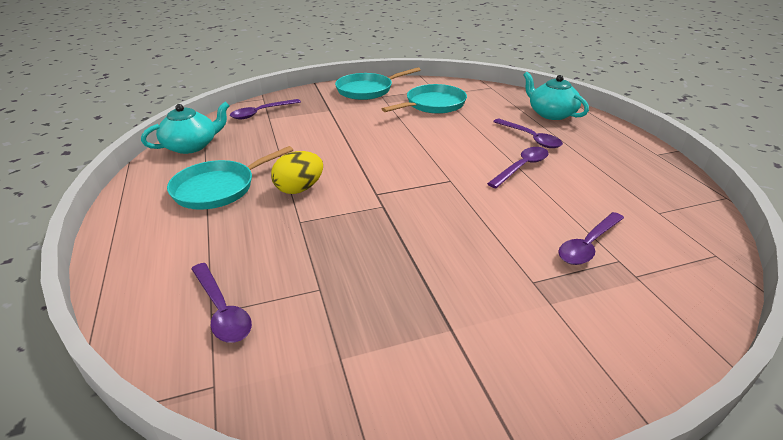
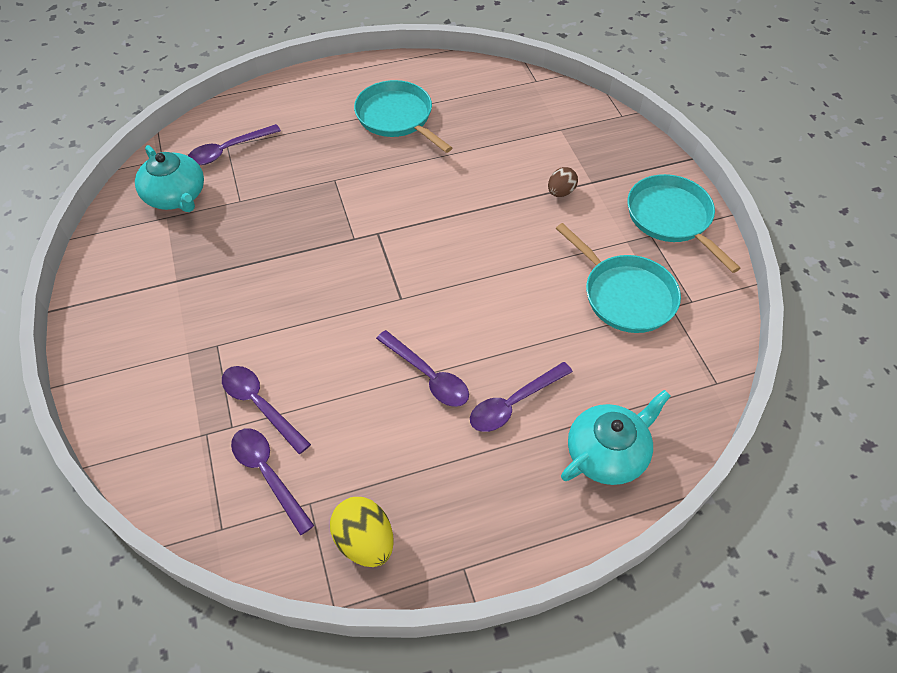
camera: 90 degrees right, 20 degrees up
(191, 146) = (485, 82): turquoise teapot -> turquoise teapot (176, 196)
(261, 113) = (576, 120): purple spoon -> purple spoon (268, 474)
(299, 189) = (391, 173): yellow egg -> yellow egg (365, 541)
(338, 120) = (560, 192): none -> brown egg

